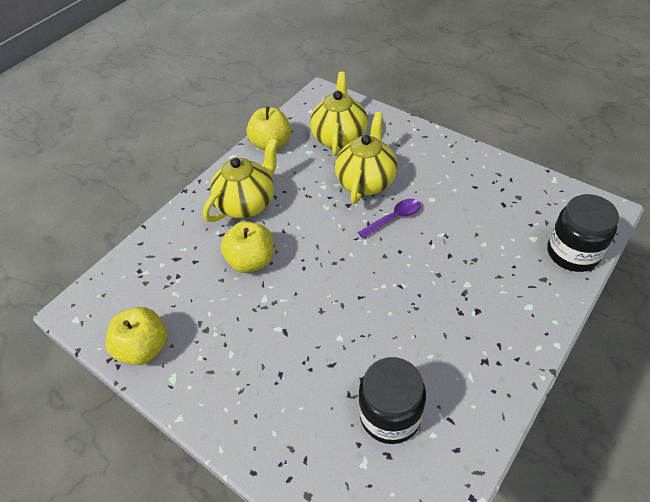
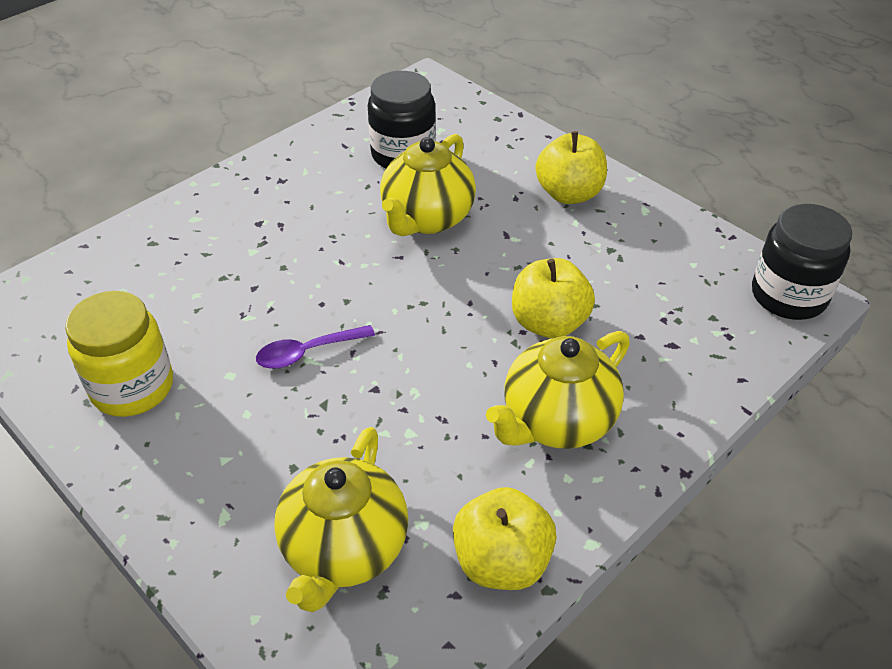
camera: 175 degrees left, 5 degrees down
(144, 348) = (689, 241): yellow apple -> yellow apple (569, 194)
(366, 181) = (327, 428): yellow teapot -> yellow teapot (427, 219)
(480, 184) = (132, 387): none -> yellow jar
(572, 253) = (87, 265): black jar -> black jar (788, 296)

